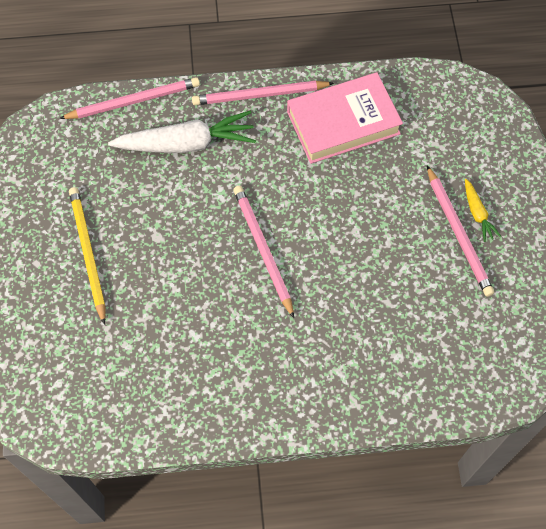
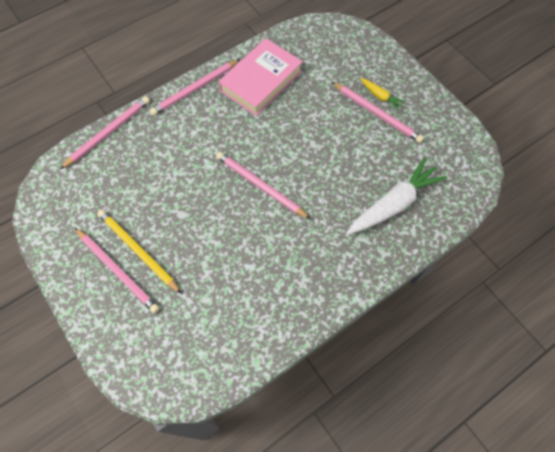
camera: 30 degrees left, 0 degrees up
(55, 263) = (117, 270): none -> pink pencil
(186, 143) = (164, 143): white carrot -> white carrot (394, 203)

